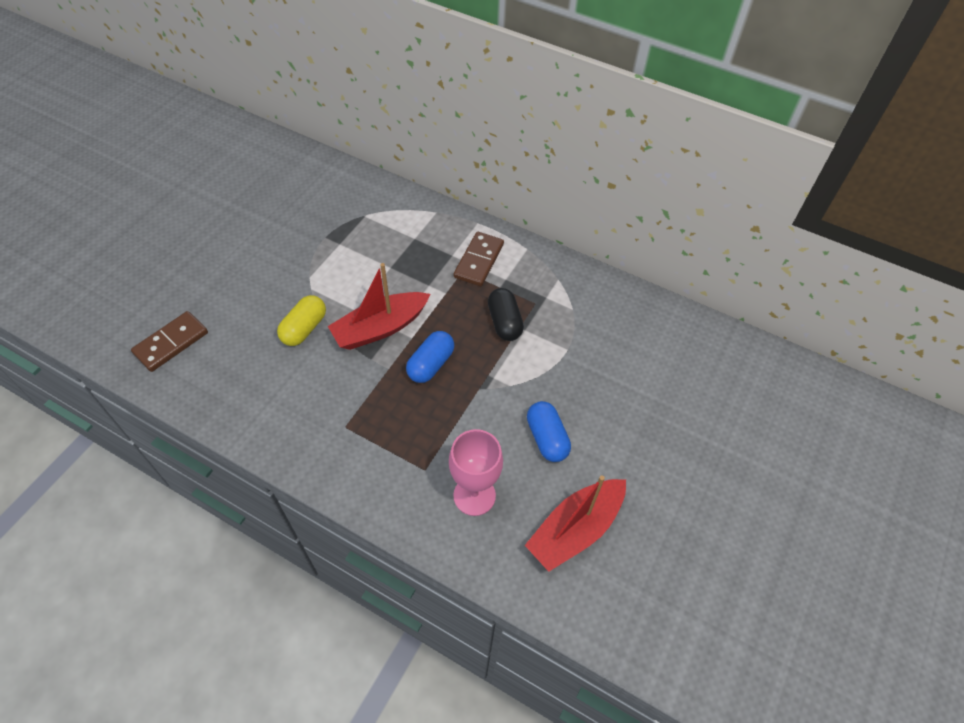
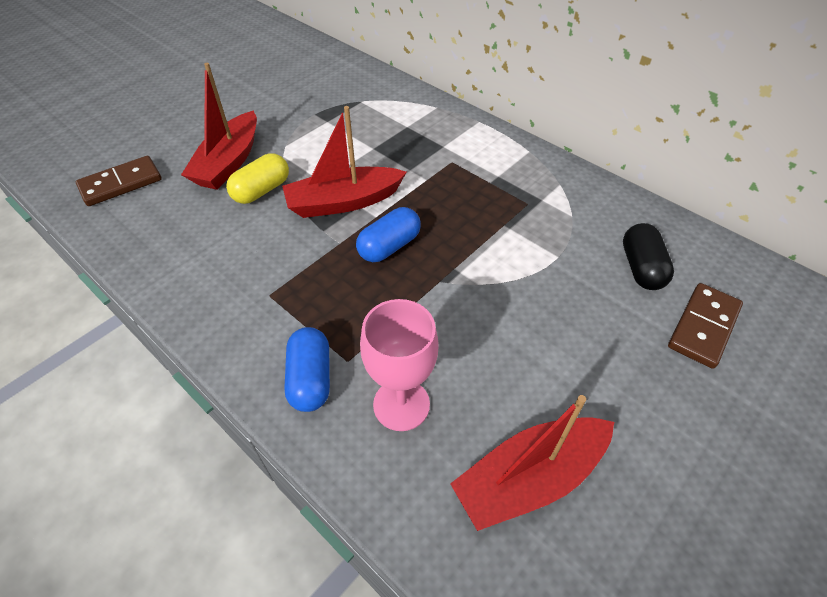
camera: 15 degrees right, 5 degrees down
(263, 304) = (229, 162): none -> red boat
(478, 261) = (471, 155): brown domino -> brown domino (703, 327)
(504, 322) = (487, 217): black capsule -> black capsule (641, 268)
(547, 438) = (512, 352): blue capsule -> blue capsule (311, 379)

